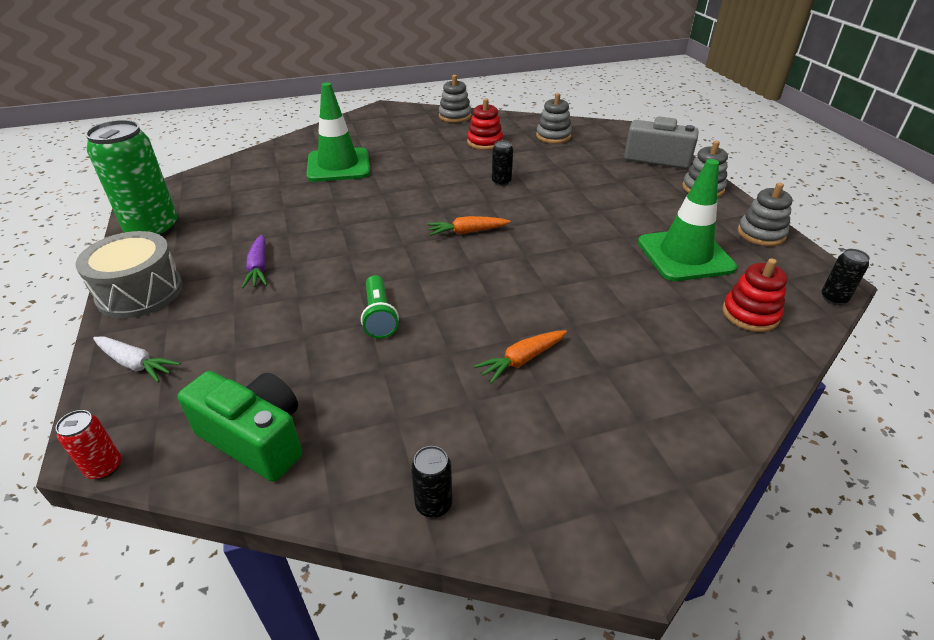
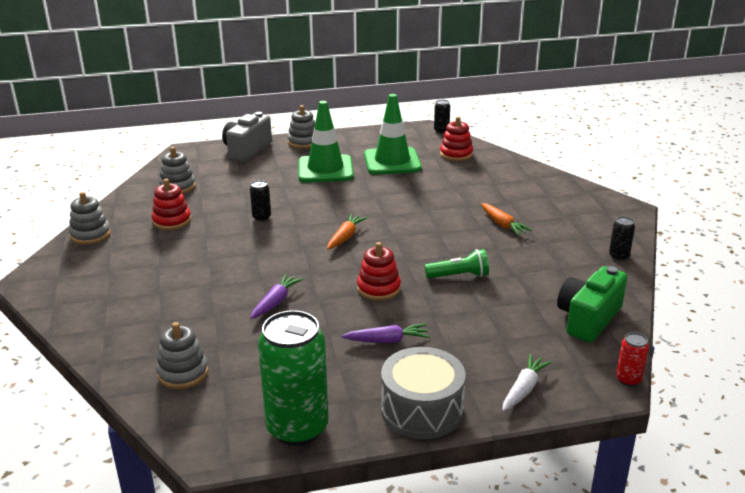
camera: 85 degrees left, 10 degrees down
(338, 165) = (185, 307): green traffic cone -> green traffic cone (325, 169)
(340, 203) = (276, 302): none -> purple carrot
(356, 259) = (378, 289): none -> red stacking toy
(467, 232) = (345, 237): orange carrot -> orange carrot turned 150 degrees counterclockwise
(761, 234) = (370, 135): grey stacking toy -> grey stacking toy (183, 373)

